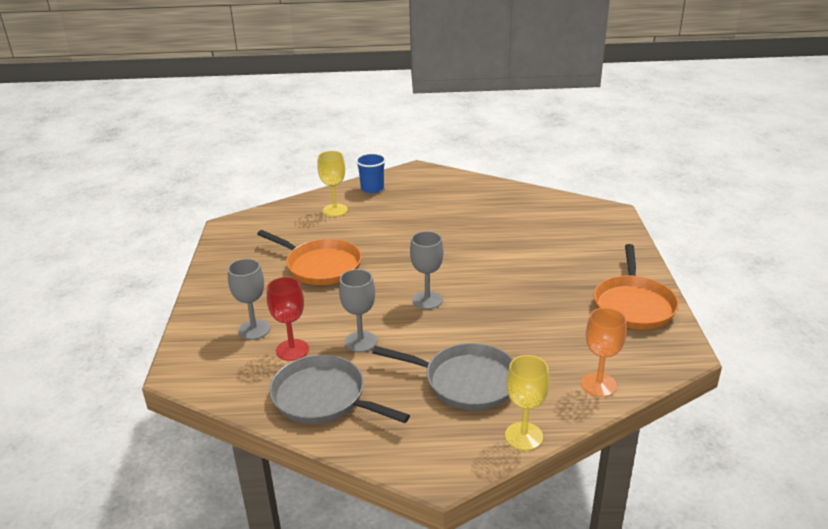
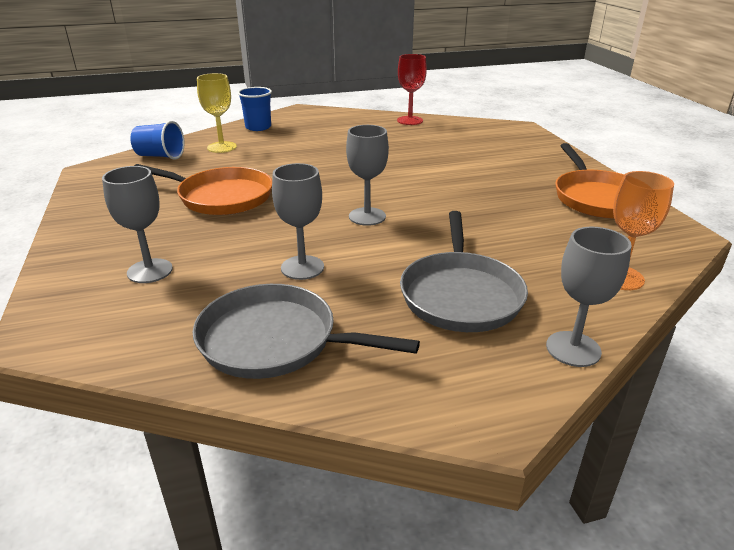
camera: 15 degrees left, 0 degrees up
(283, 215) = (160, 156): none -> blue cup
(292, 350) = (211, 288): red goblet -> red goblet (410, 120)
(466, 381) = (461, 295): grey pan -> grey pan turned 90 degrees clockwise
(523, 436) = (573, 349): yellow goblet -> grey goblet

